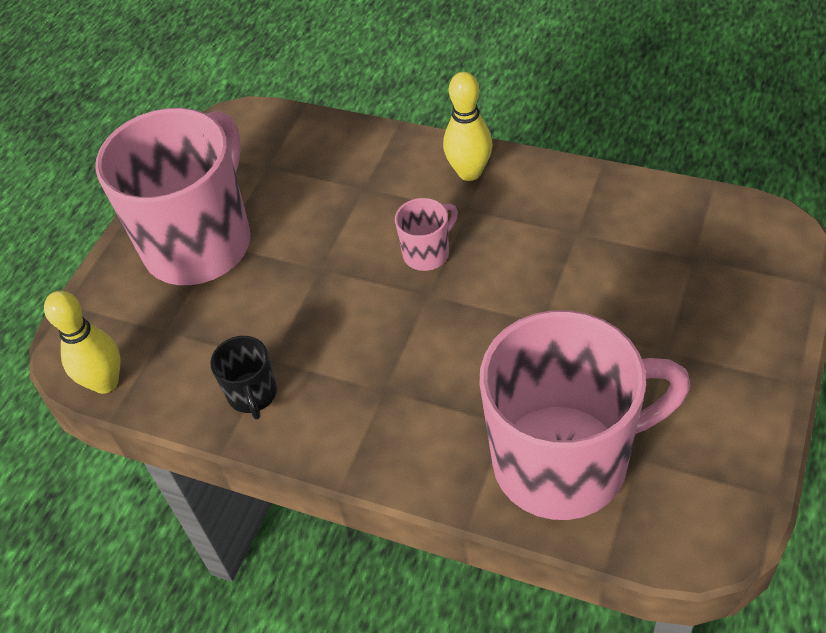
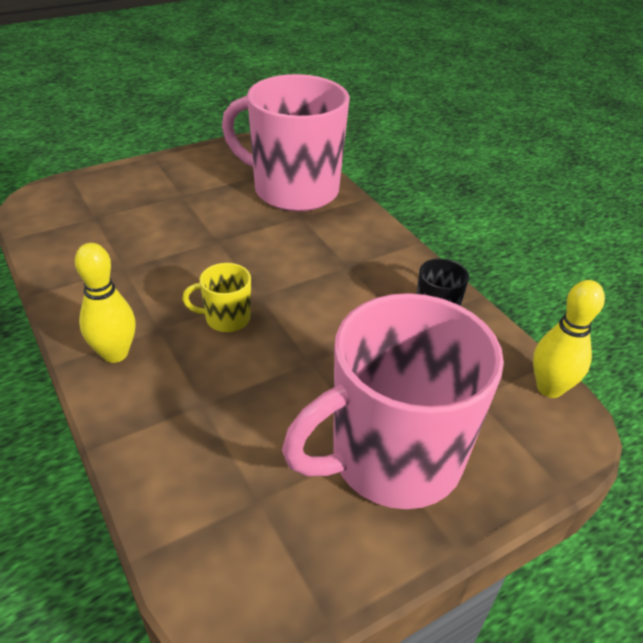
camera: 150 degrees left, 10 degrees down
(427, 253) = (226, 319): pink mug -> yellow mug

